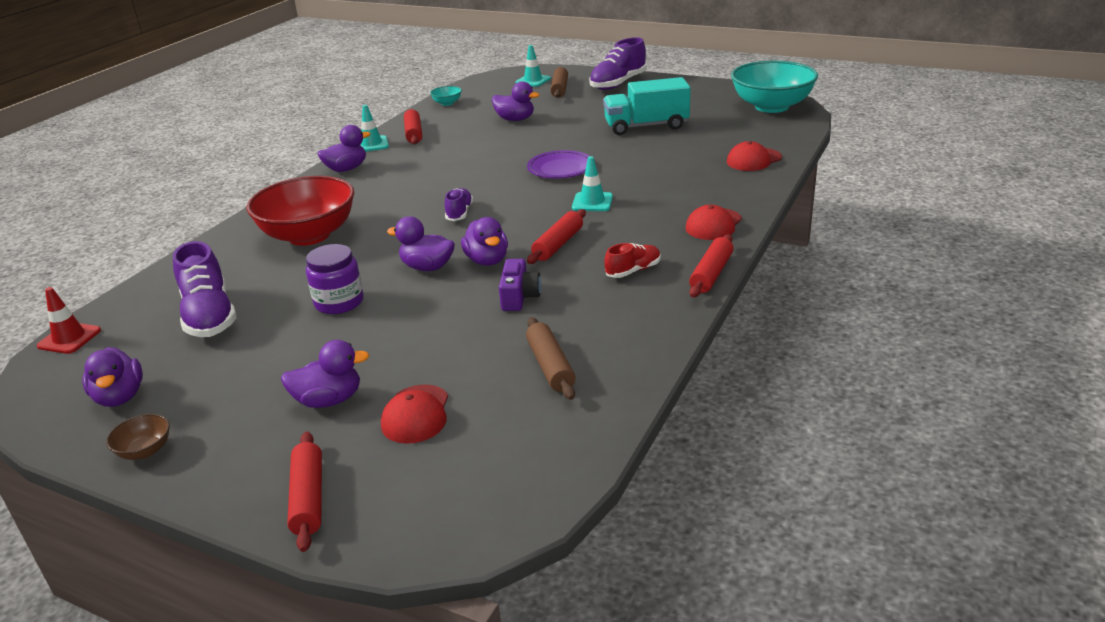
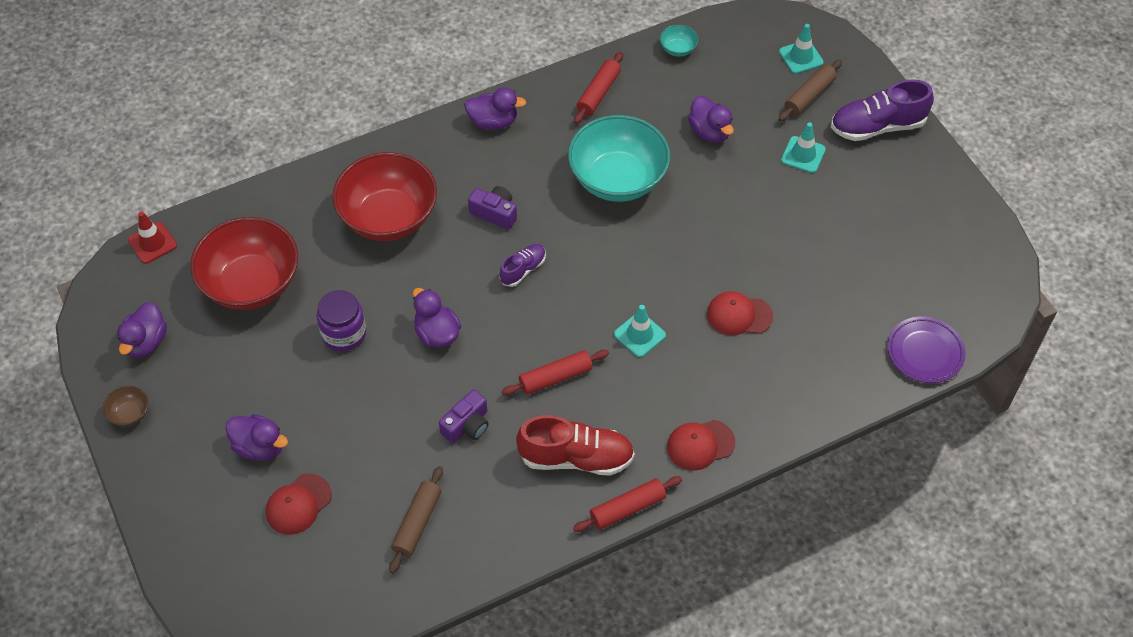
camera: 35 degrees right, 25 degrees up
(209, 316) = (251, 283): purple shoe -> red bowl
(308, 498) = (186, 533): red rolling pin -> none
(371, 144) = (547, 88): turquoise traffic cone -> turquoise traffic cone (803, 155)
(401, 201) = (495, 213): none -> purple camera
(487, 260) = (485, 358): purple duck -> none
(560, 169) = (665, 258): purple plate -> purple plate (925, 352)
(633, 271) = (576, 458): red shoe -> red shoe, size x1.82
(646, 126) = (815, 237): turquoise truck -> none
(753, 160) = (845, 373): red cap -> red cap (739, 315)
(771, 106) = (975, 289): turquoise bowl -> turquoise bowl (618, 179)

